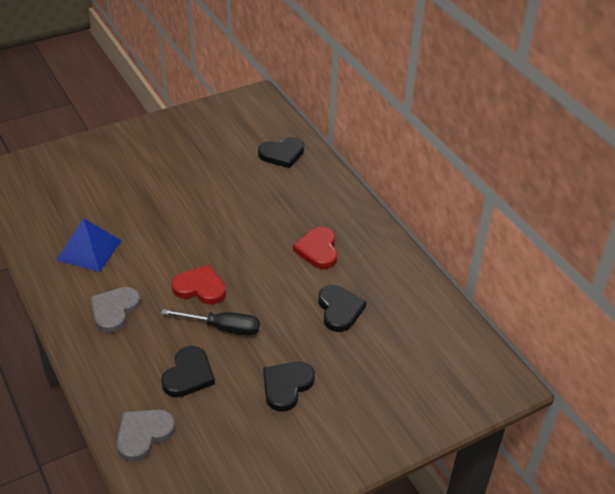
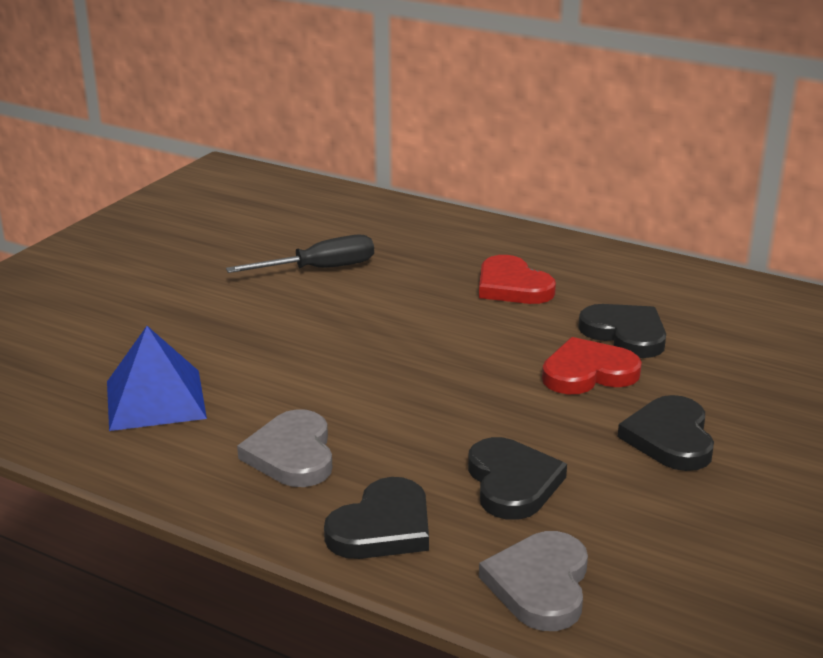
camera: 30 degrees left, 15 degrees down
(200, 287) = (397, 380): red heart -> red heart (588, 373)
(222, 327) = (490, 410): black screwdriver -> black screwdriver (319, 269)
(282, 154) = (332, 212): black heart -> black heart (382, 527)

